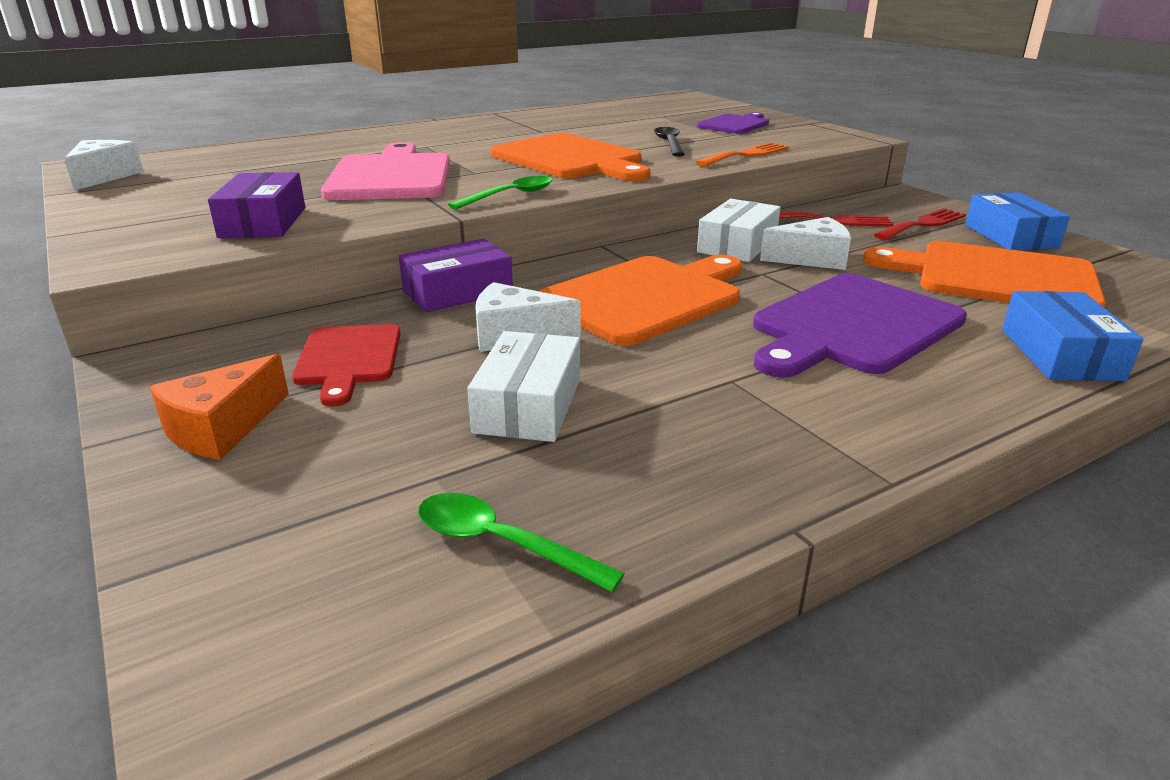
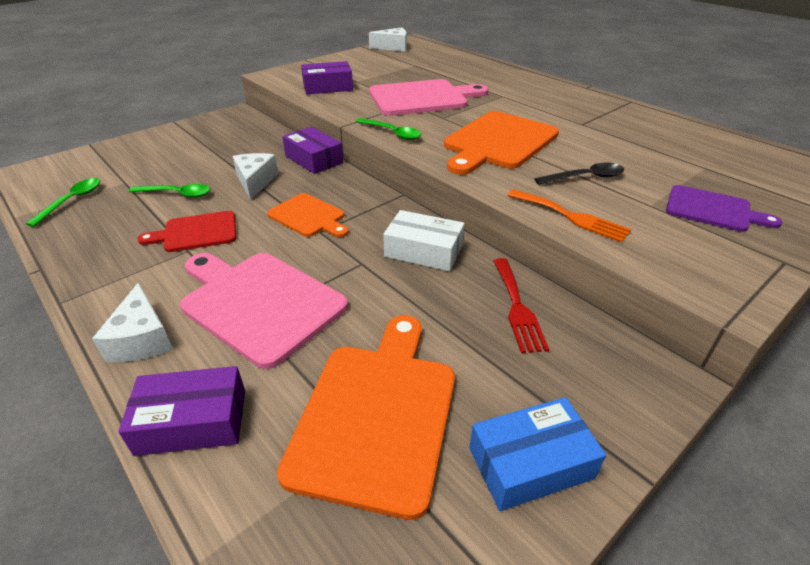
camera: 80 degrees right, 10 degrees up
(222, 428) = (178, 138): orange cheese -> none
(348, 359) = (233, 148): red cutting board -> red cutting board (196, 232)
(528, 405) = (177, 194): white box -> green spoon
(646, 298) = (308, 216): orange cutting board -> orange cutting board, size x0.58
(812, 259) = (400, 290): white cheese -> white cheese (142, 339)
(852, 326) = (259, 303): purple cutting board -> pink cutting board
(923, 224) = (541, 380): red fork -> none
(1060, 354) = (192, 421): blue box -> purple box

